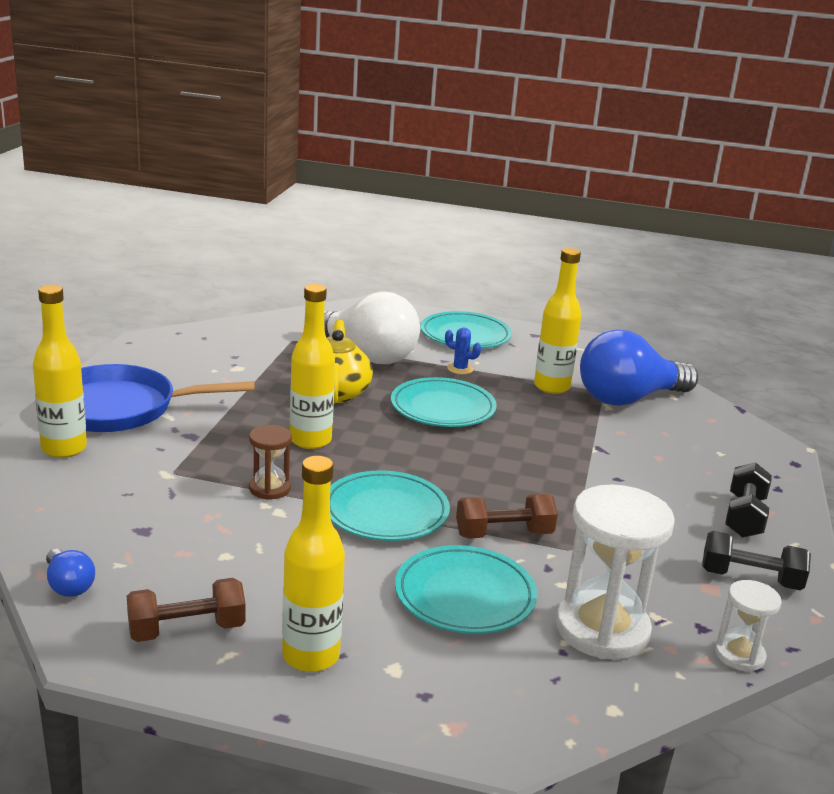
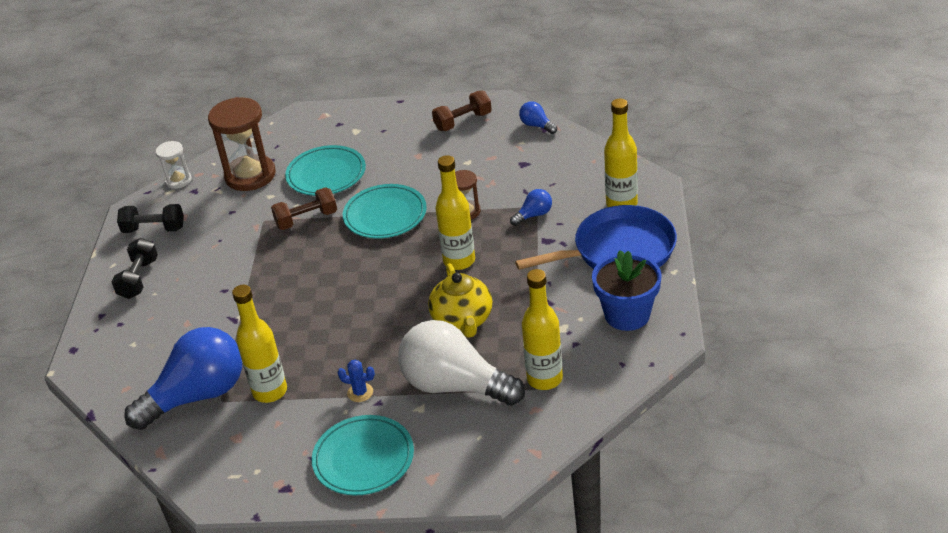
camera: 175 degrees right, 15 degrees up
(166, 362) = (627, 315): none -> blue flower pot
(184, 463) = (534, 215): none -> blue light bulb
(311, 656) = (397, 126): yellow bottle -> yellow bottle (544, 379)
(443, 408) = (366, 329): turquoise plate -> none
(602, 629) = (250, 175): white hourglass -> brown hourglass

